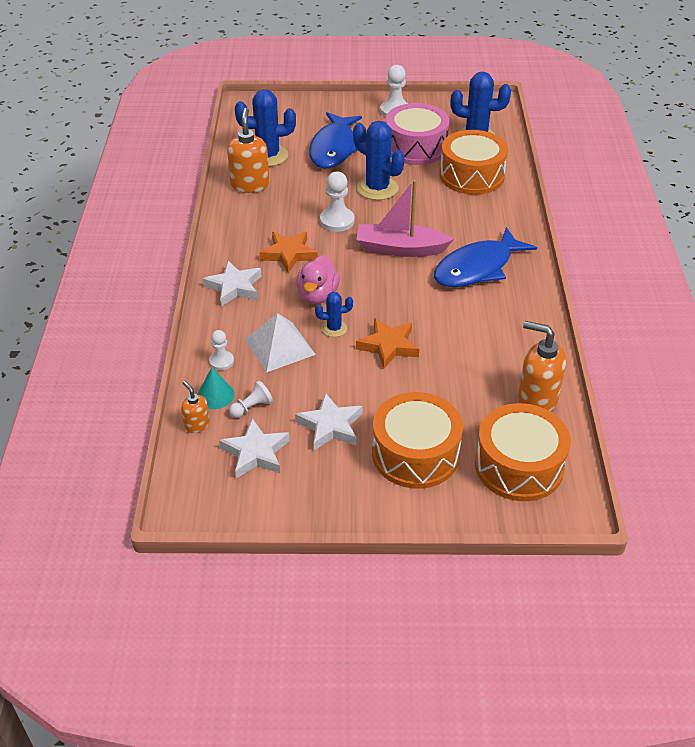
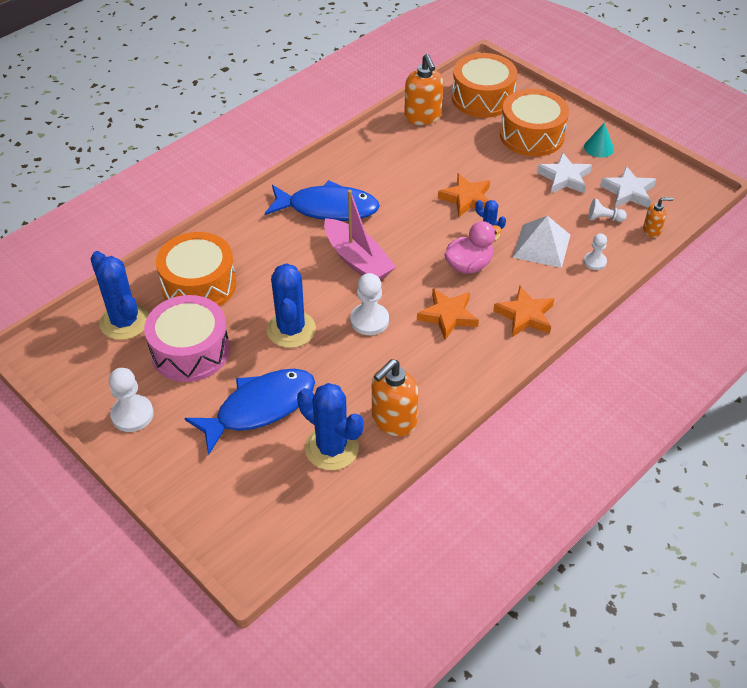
camera: 135 degrees left, 5 degrees up
(197, 425) = (652, 230): orange soap dispenser -> orange soap dispenser turned 105 degrees counterclockwise
(215, 395) = (621, 241): turquoise cone -> turquoise cone (598, 147)
(234, 287) = (525, 315): white star -> orange star

